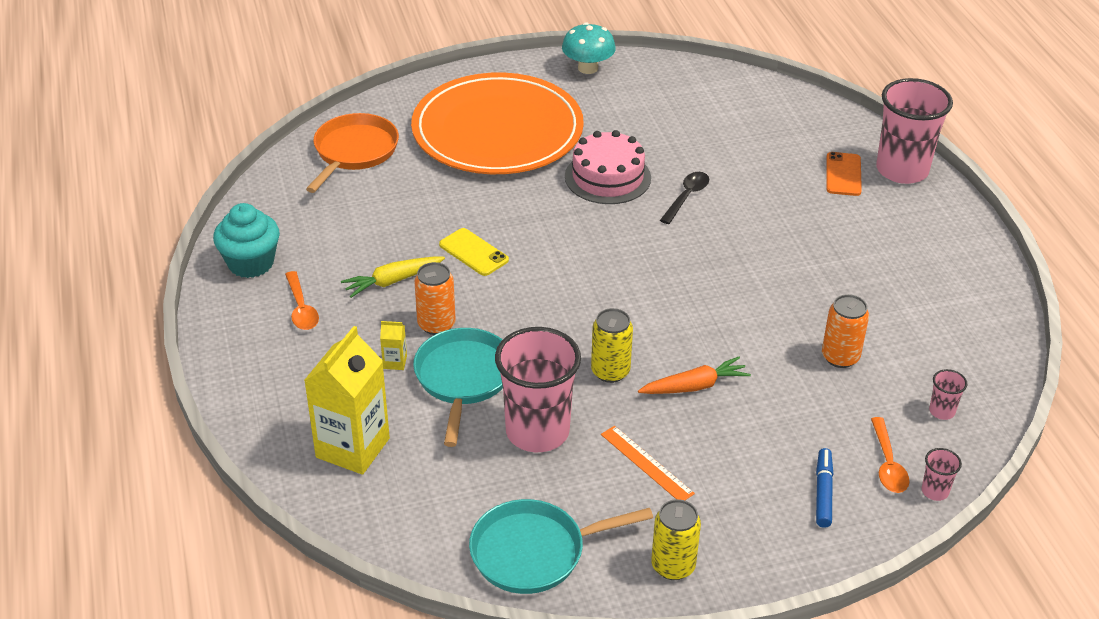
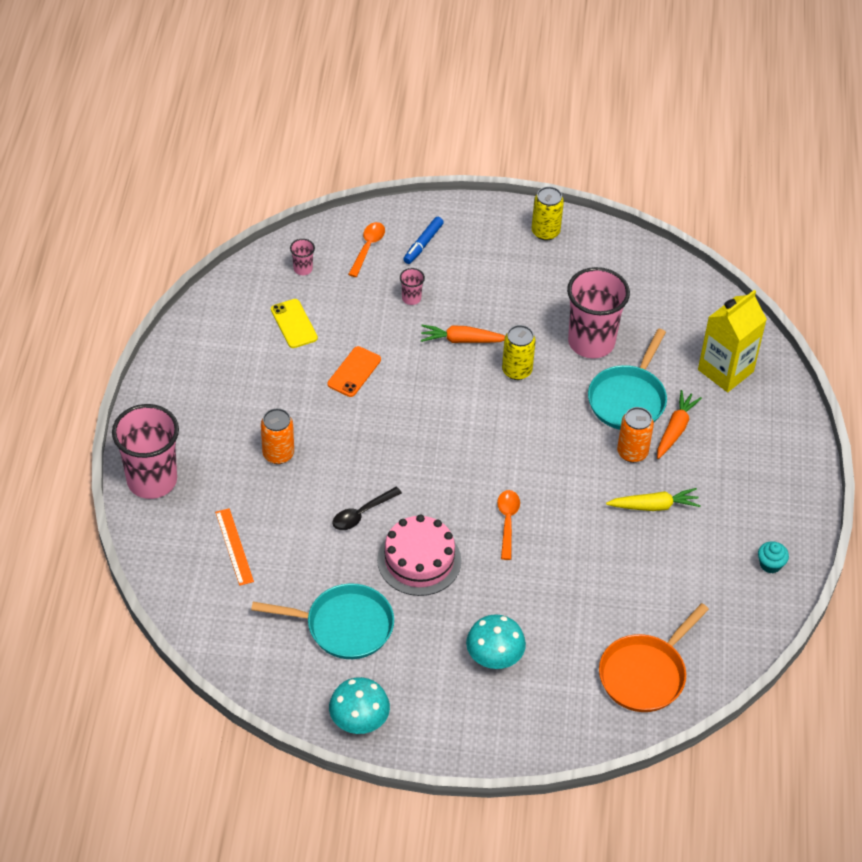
camera: 160 degrees left, 10 degrees up
(251, 263) = (770, 564): turquoise cupcake -> turquoise cupcake, size x0.53
(301, 308) = (736, 503): orange spoon -> orange spoon (507, 522)
(395, 362) = (675, 429): yellow carton -> orange carrot
(473, 252) = (575, 514): yellow phone -> yellow phone (294, 324)
(497, 130) = (494, 657): orange plate -> turquoise mushroom
(534, 552) = (627, 266): turquoise pan -> turquoise pan (344, 626)
(646, 464) = (527, 297): orange ruler -> orange ruler (234, 546)
(840, 357) = (342, 328): orange can -> orange can (278, 454)
(843, 174) = (207, 493): orange phone -> orange phone (354, 372)
(935, 491) = (351, 223): pink cup -> pink cup (411, 298)

